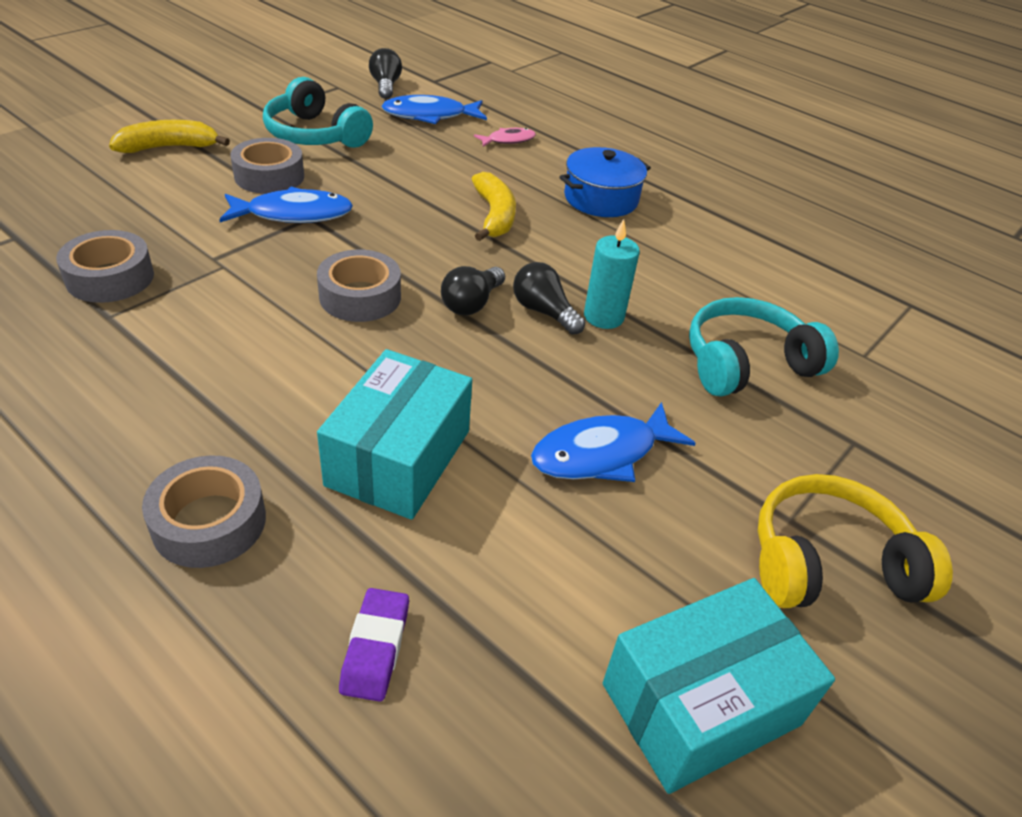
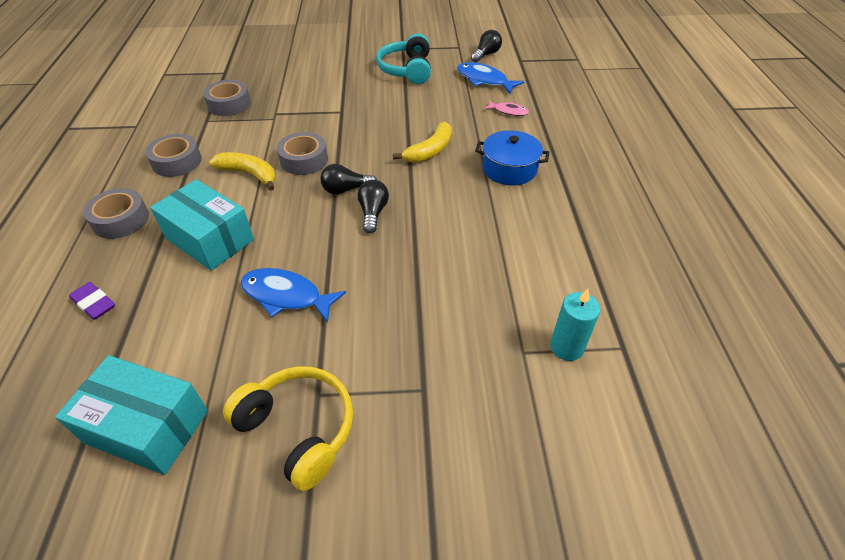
camera: 50 degrees right, 5 degrees up
(169, 147) = (333, 53): yellow banana -> yellow banana (249, 174)
(269, 176) = (354, 83): grey tape -> grey tape (177, 162)
(293, 214) = (336, 107): blue fish -> none
(375, 648) = (94, 304): purple eraser -> purple eraser turned 75 degrees clockwise
(399, 458) = (209, 239): turquoise box -> turquoise box turned 60 degrees clockwise
(603, 317) = (399, 233): turquoise candle -> turquoise candle (566, 347)
(746, 363) = (436, 306): turquoise headphones -> none

